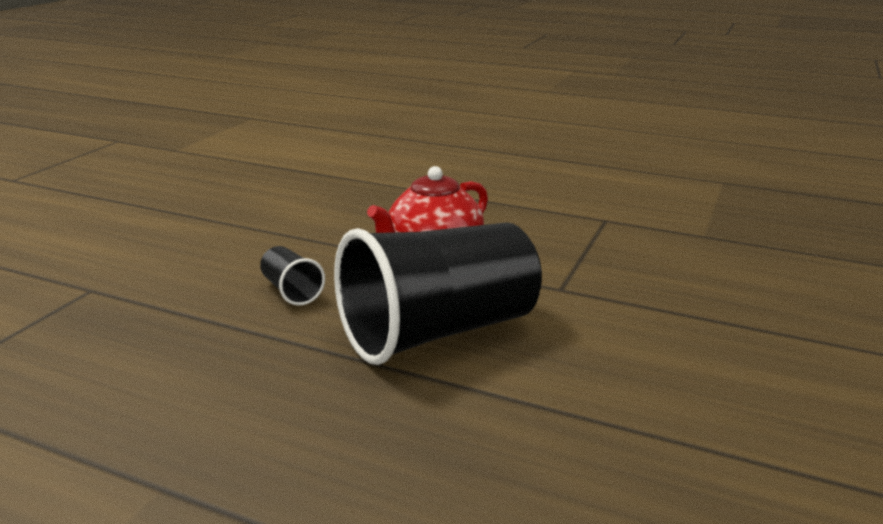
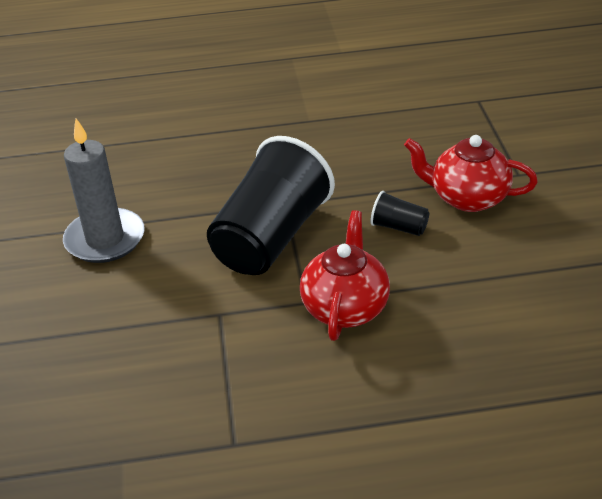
camera: 150 degrees right, 15 degrees up
(182, 289) = (467, 198): none -> red teapot
(673, 416) = (105, 239): none -> grey candle

